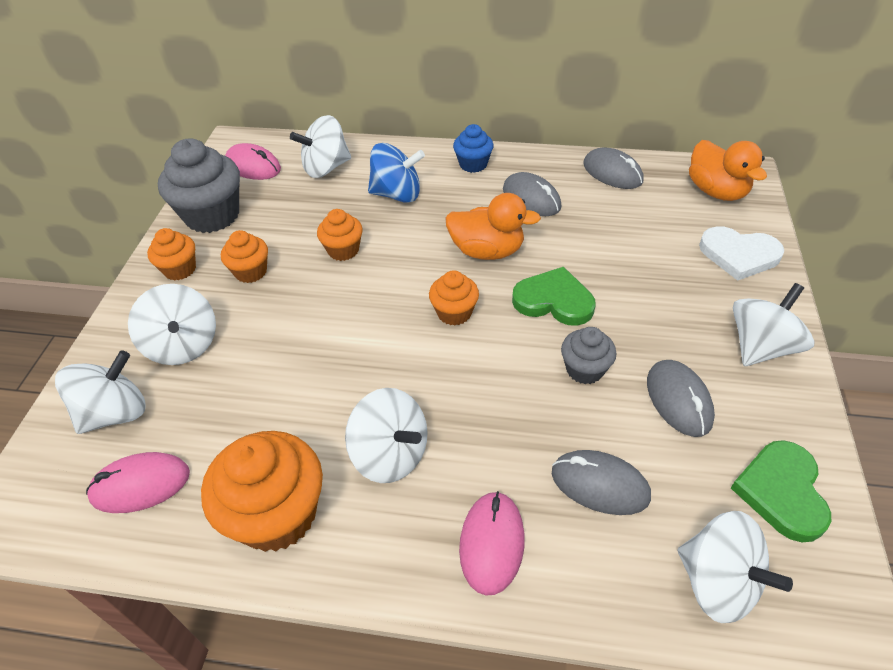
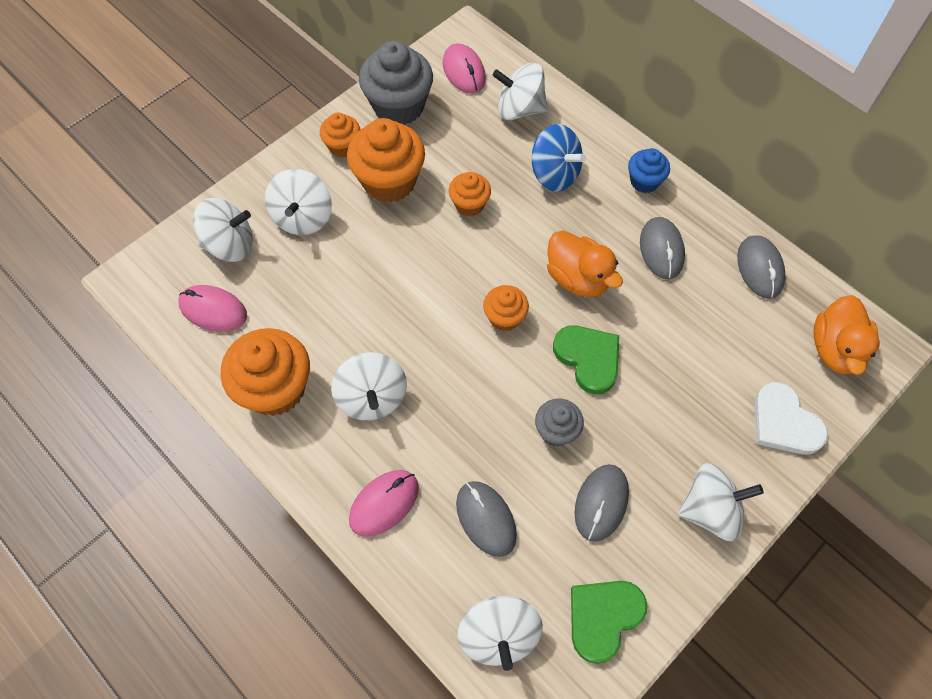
camera: 35 degrees right, 15 degrees up
(251, 272) = (389, 181): orange cupcake -> orange cupcake, size x1.83

